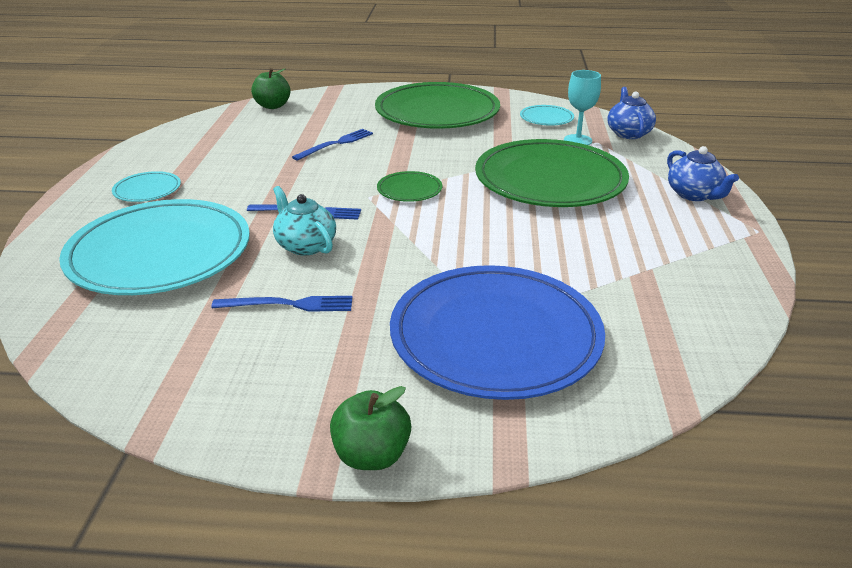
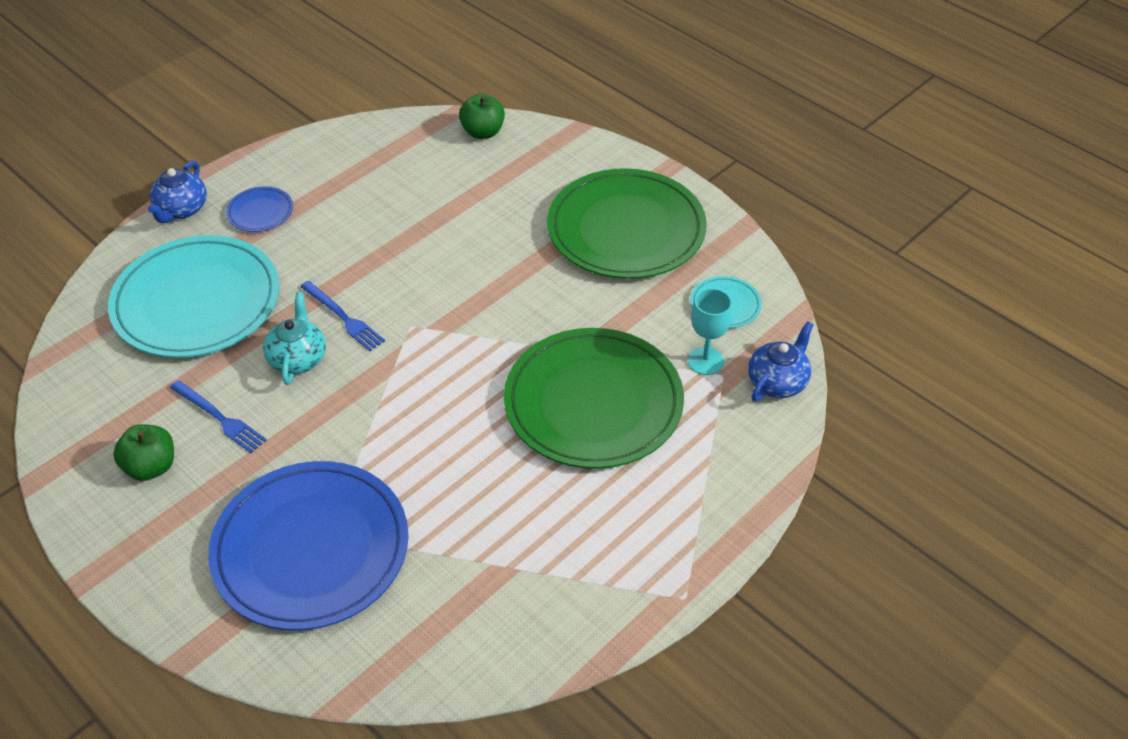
camera: 40 degrees right, 15 degrees up
(147, 190) = (260, 212): turquoise plate -> blue plate
(336, 144) = (470, 230): blue fork -> none
(371, 455) = (126, 587): green apple -> green apple (151, 467)
(409, 190) = (454, 338): green plate -> none
(694, 195) = (700, 513): blue teapot -> blue teapot (181, 210)

